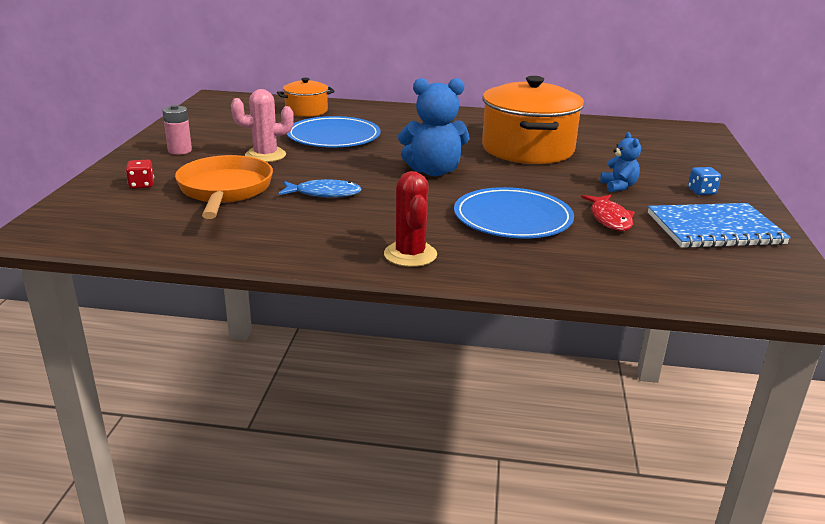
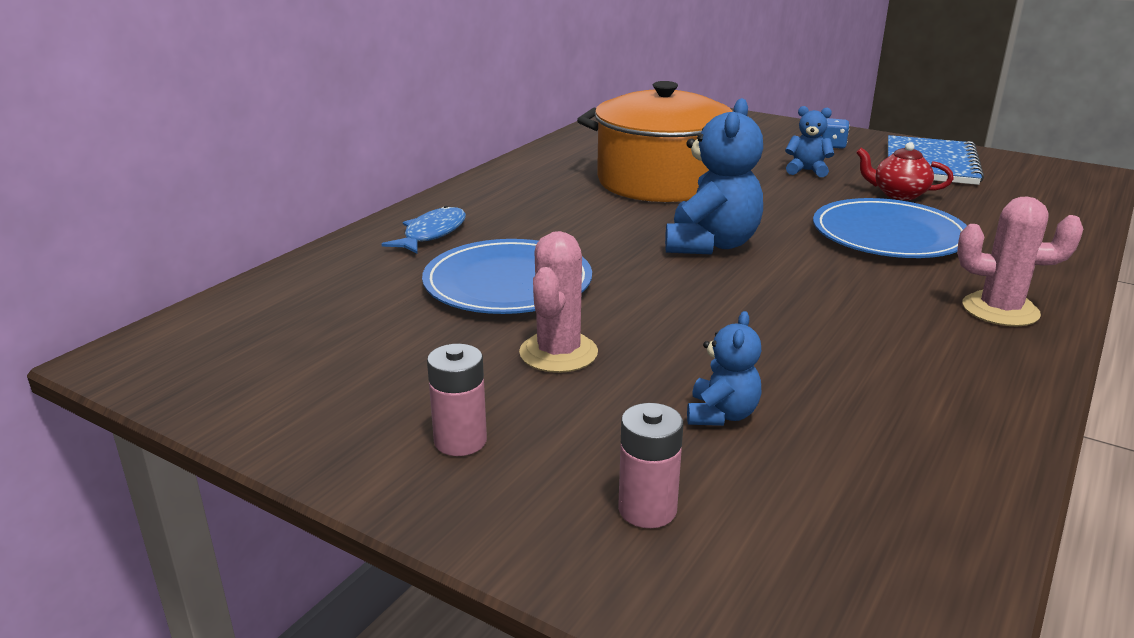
camera: 65 degrees left, 0 degrees up
(141, 185) = (647, 509): red dice -> pink battery
(225, 191) = (721, 415): orange pan -> blue teddy bear
(306, 111) = (342, 283): orange pot -> none
(324, 194) = (769, 330): blue fish -> blue fish (432, 233)
(410, 255) = (1000, 310): red cactus -> pink cactus
(609, 219) = (898, 194): red fish -> red teapot

